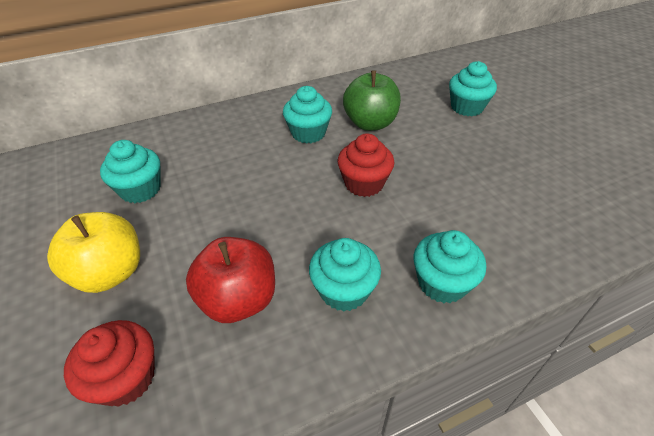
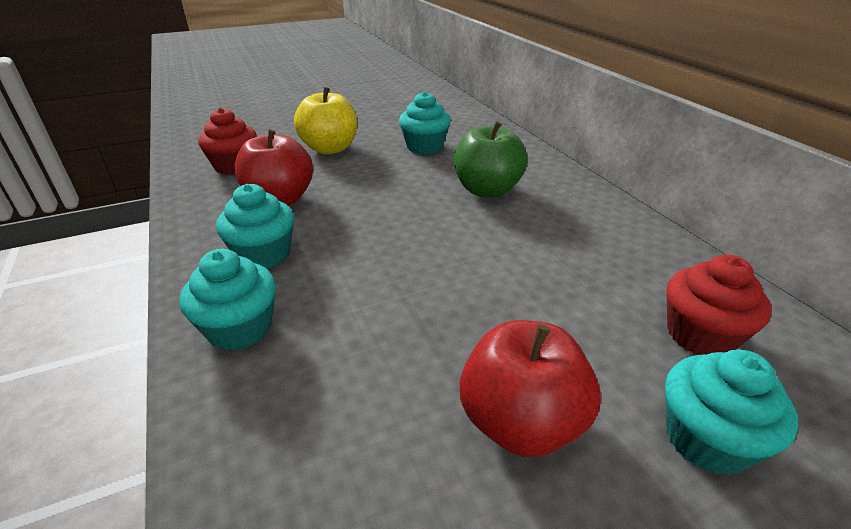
camera: 90 degrees right, 10 degrees down
(308, 133) = (537, 229): turquoise cupcake -> none
(364, 183) = (431, 273): red cupcake -> red cupcake (700, 335)
(370, 123) = (582, 286): green apple -> green apple (487, 190)
(477, 154) = (521, 422): none -> red apple

